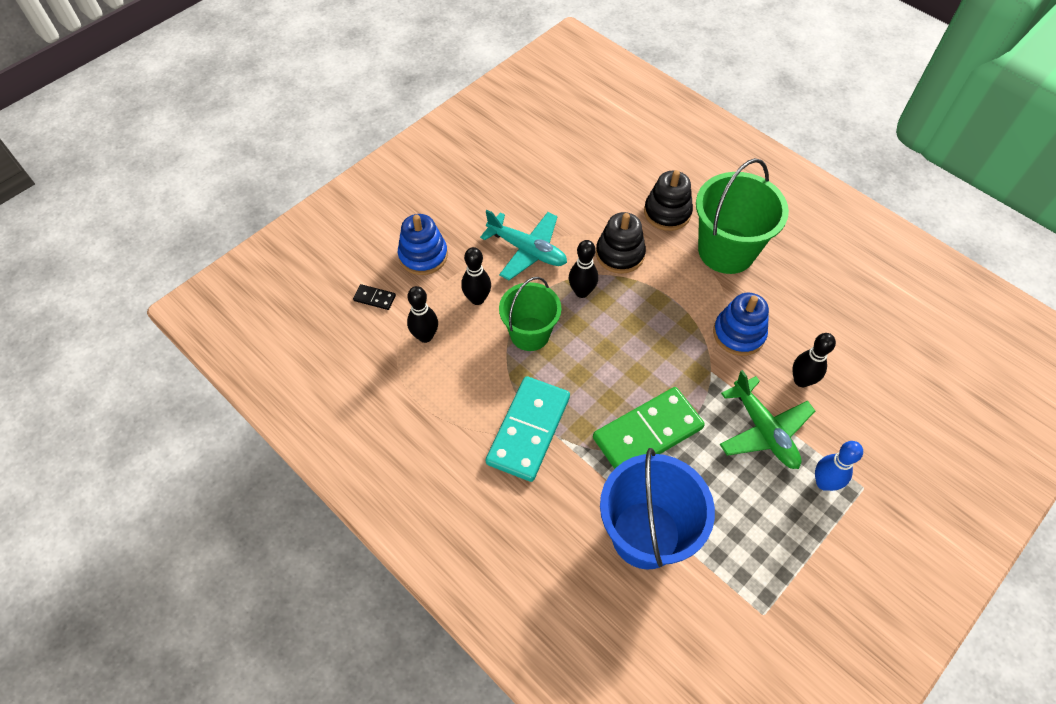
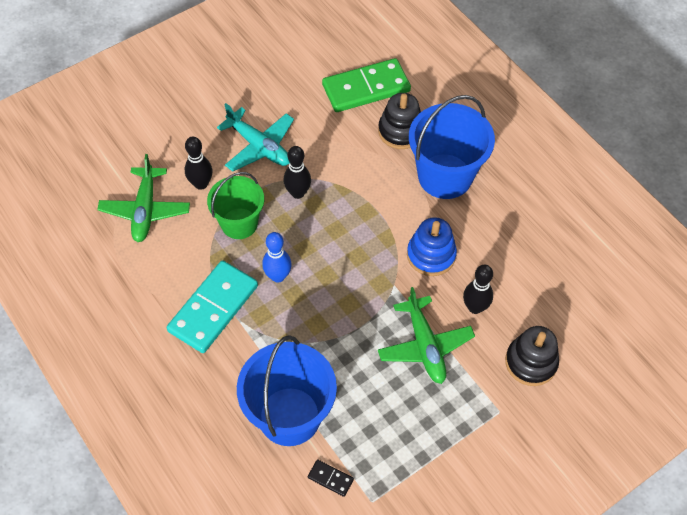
camera: 10 degrees right, 0 degrees up
(374, 298) = (109, 168): black domino -> black domino (330, 478)
(423, 255) = (163, 136): blue stacking toy -> none
(425, 336) = (145, 210): black bowling pin -> green plane
(620, 254) = (343, 163): black stacking toy -> black stacking toy (531, 362)
(647, 433) = (318, 330): green domino -> green domino (366, 88)
(726, 251) = (445, 176): green bucket -> blue bucket
(824, 483) = (464, 401): blue bowling pin -> blue bowling pin (278, 276)

